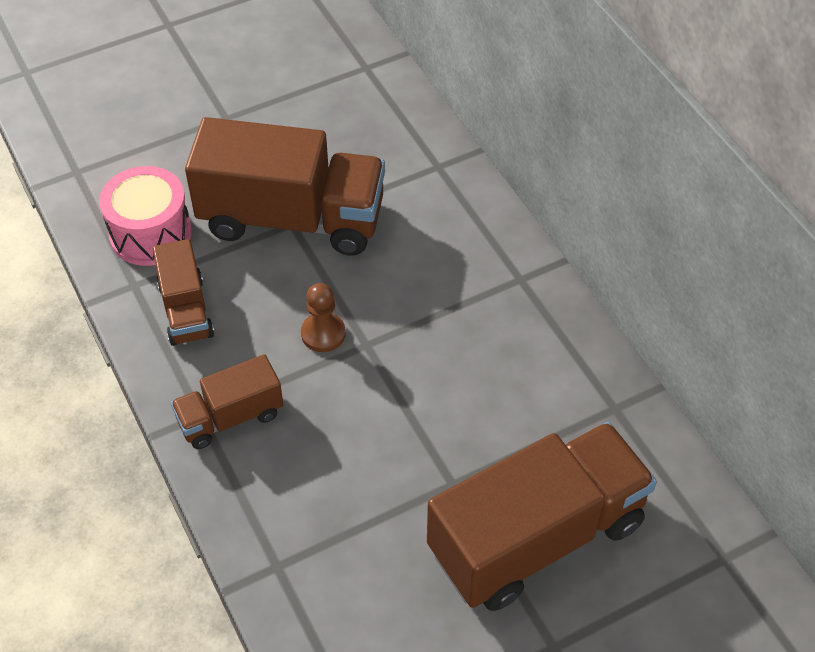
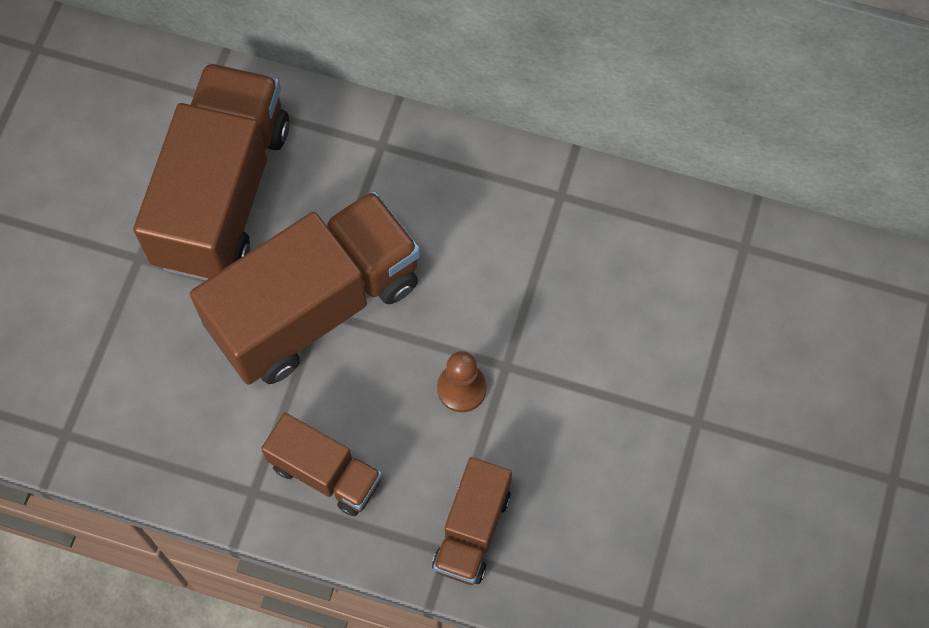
camera: 45 degrees left, 15 degrees up
(150, 233) = (209, 432): pink drum -> none
(536, 537) = (798, 407): brown truck -> brown truck (222, 194)

